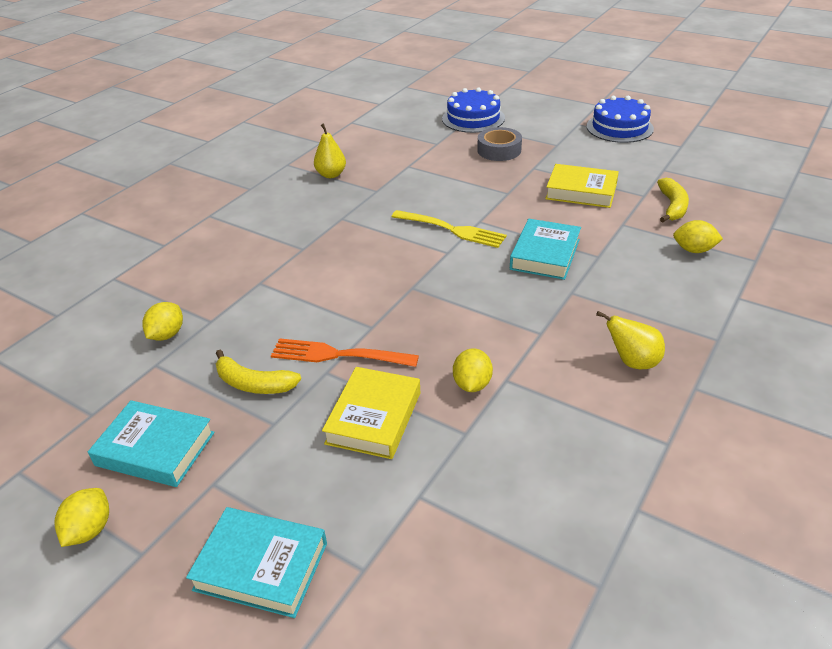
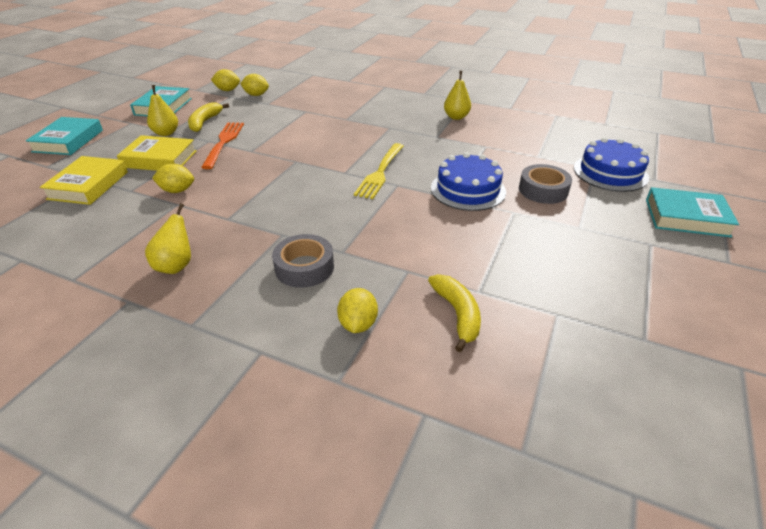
camera: 80 degrees right, 0 degrees up
(89, 530) = (117, 102): yellow lemon -> yellow lemon (227, 90)
(280, 425) = (166, 133): none -> yellow pear
(545, 254) = (344, 220): turquoise book -> turquoise book (686, 217)
(581, 191) = (472, 243): yellow book -> yellow book (88, 185)
(619, 127) = (666, 279): blue cake -> blue cake (468, 189)
(624, 277) = (304, 267): none -> grey tape
(672, 206) = (457, 314): yellow banana -> yellow banana turned 105 degrees counterclockwise

